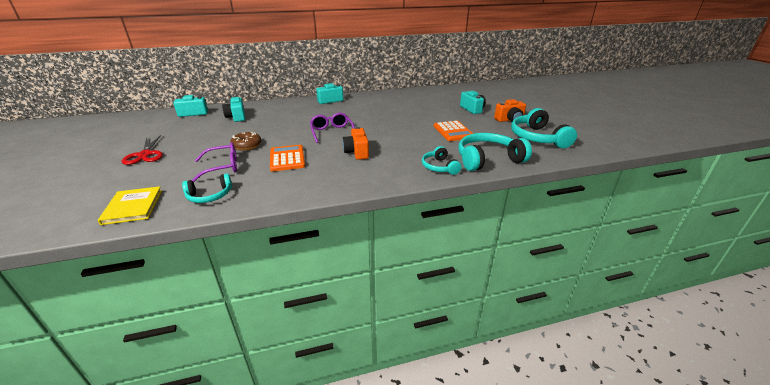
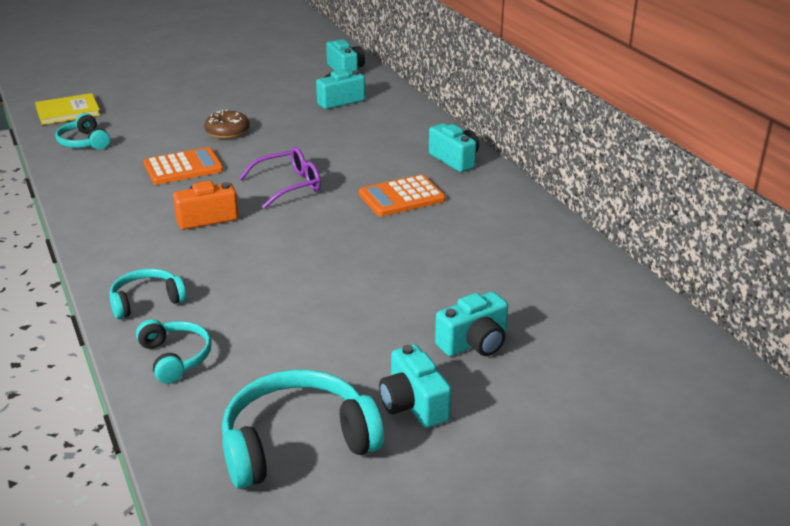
camera: 80 degrees right, 0 degrees up
(145, 155) = (196, 81): red scissors -> none
(222, 167) = (158, 132): purple glasses -> none
(453, 131) = (315, 314): orange calculator -> orange calculator (401, 197)
(488, 159) = (176, 357): turquoise headphones -> turquoise headphones, size x0.58
(509, 120) = (413, 404): orange camera -> turquoise camera

